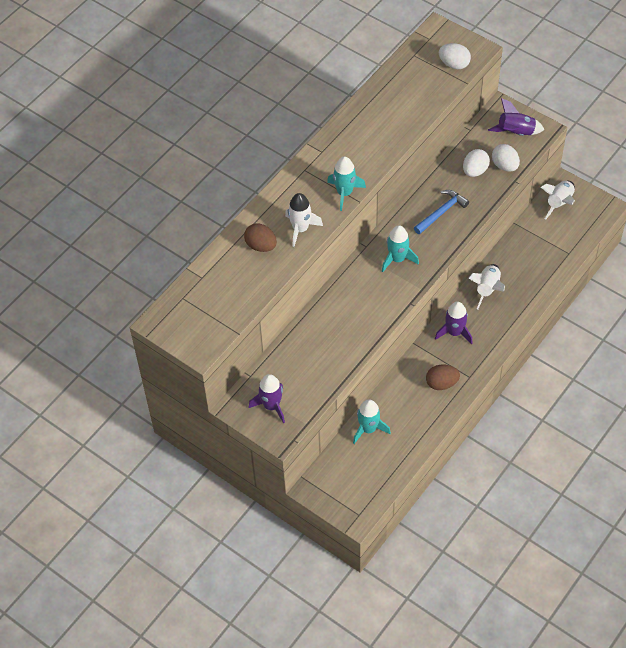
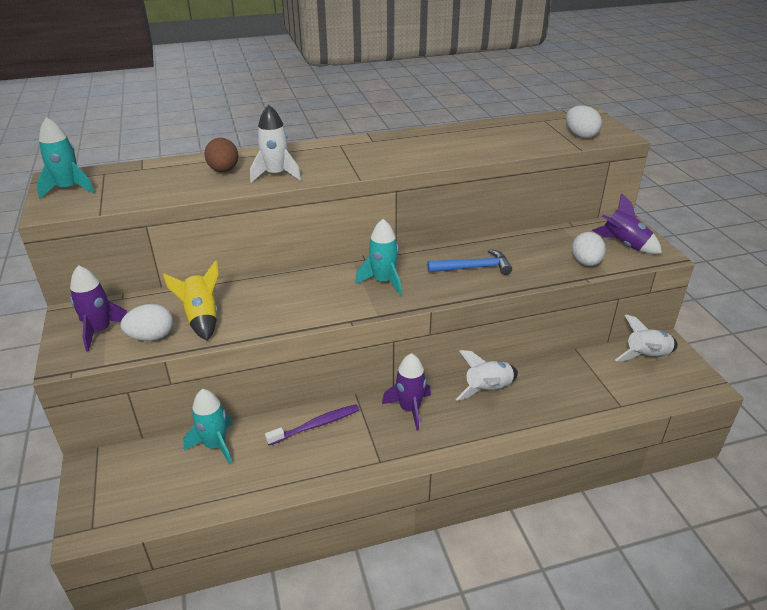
camera: 35 degrees right, 20 degrees down
(321, 358) = (202, 318): none -> yellow rocket
(344, 193) = (354, 169): turquoise rocket -> turquoise rocket (69, 188)
(412, 379) = (316, 425): none -> purple toothbrush
(441, 383) = (342, 449): brown egg -> none
(475, 171) = (546, 254): white egg -> white egg (151, 337)

